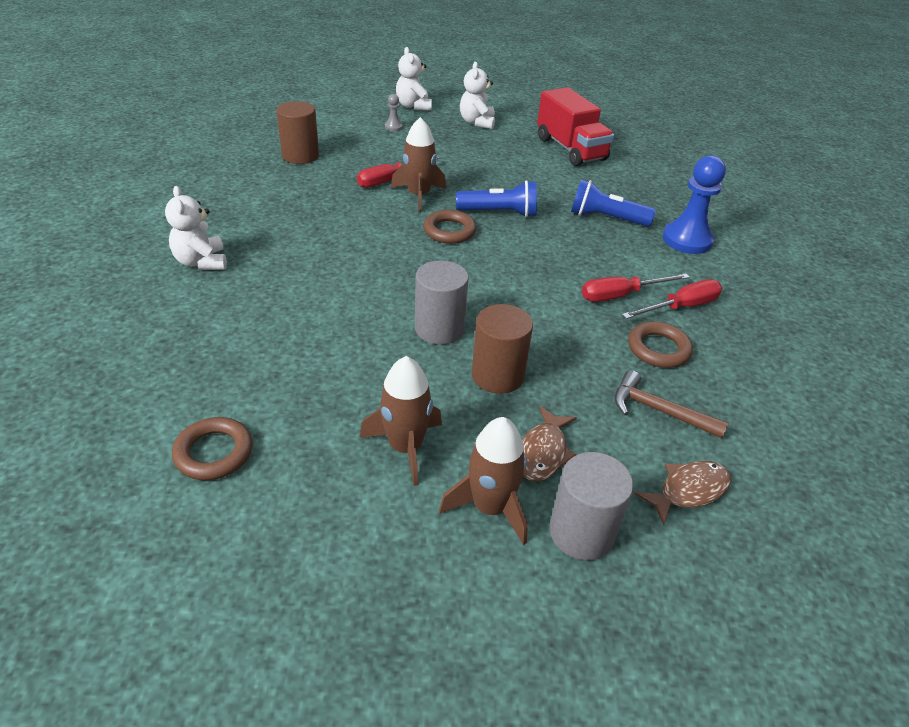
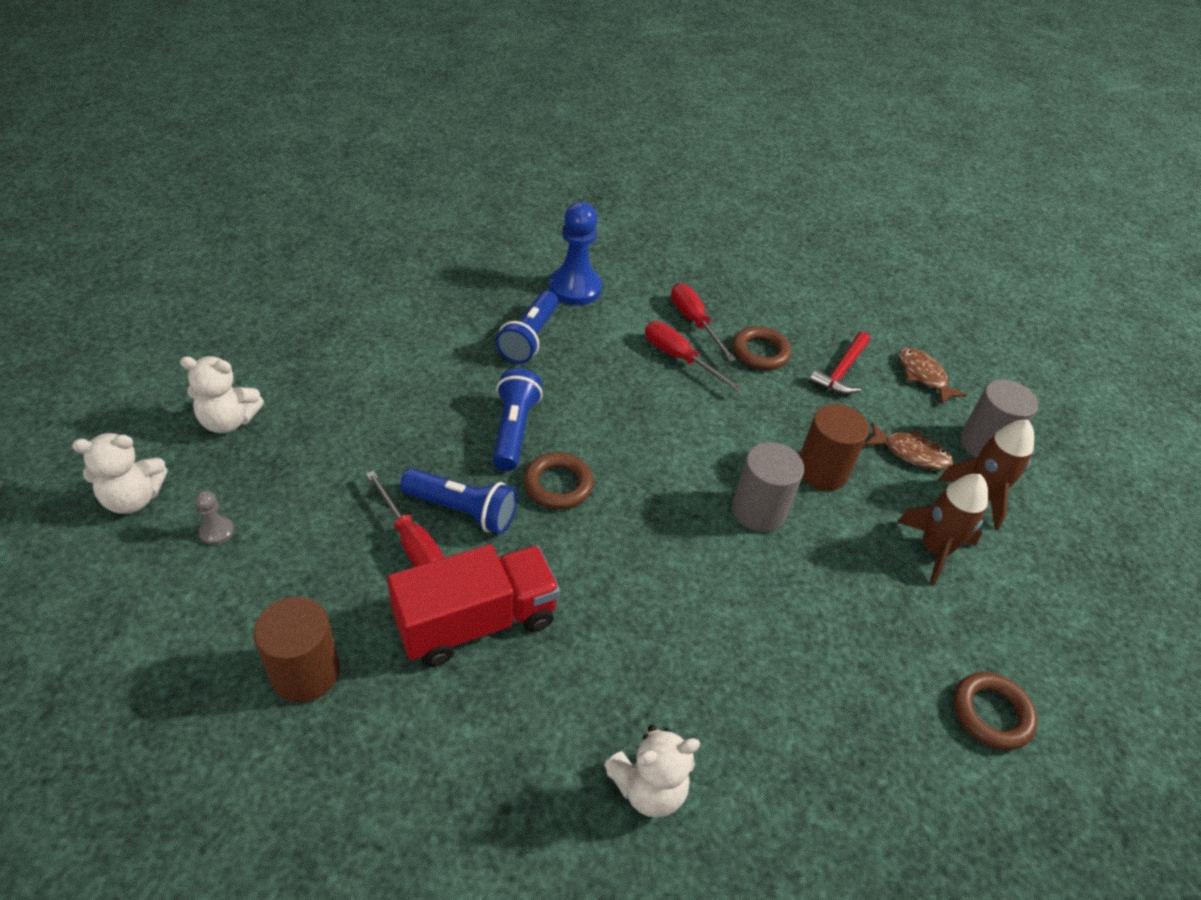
camera: 90 degrees left, 5 degrees up
(419, 195) = (462, 511): brown rocket -> blue flashlight
(570, 149) = (344, 334): red truck -> red truck (476, 622)
(621, 295) = (680, 358): red screwdriver -> red screwdriver turned 150 degrees clockwise
(659, 411) = (841, 371): brown hammer -> red hammer

